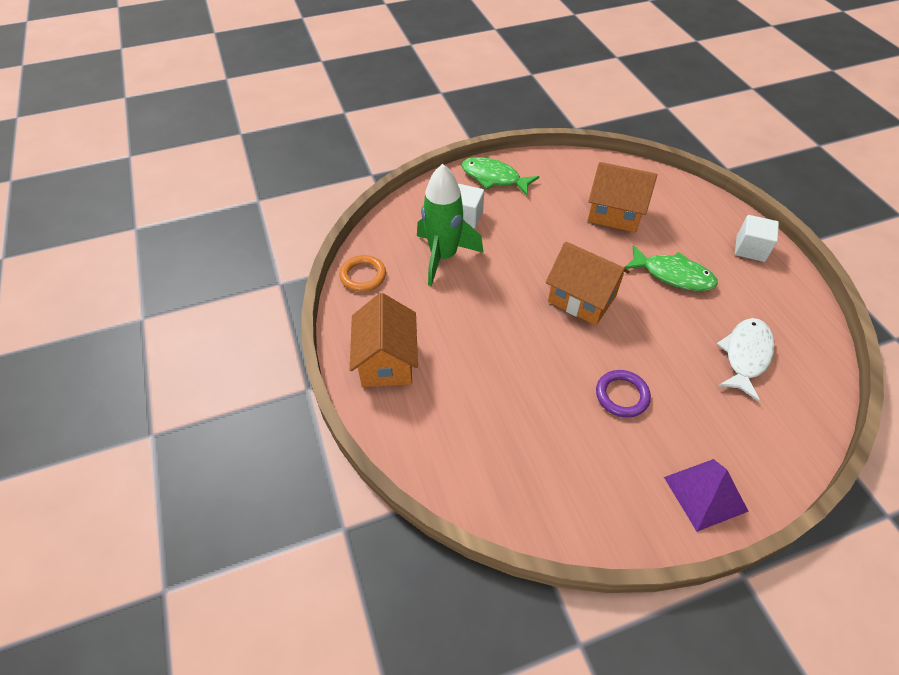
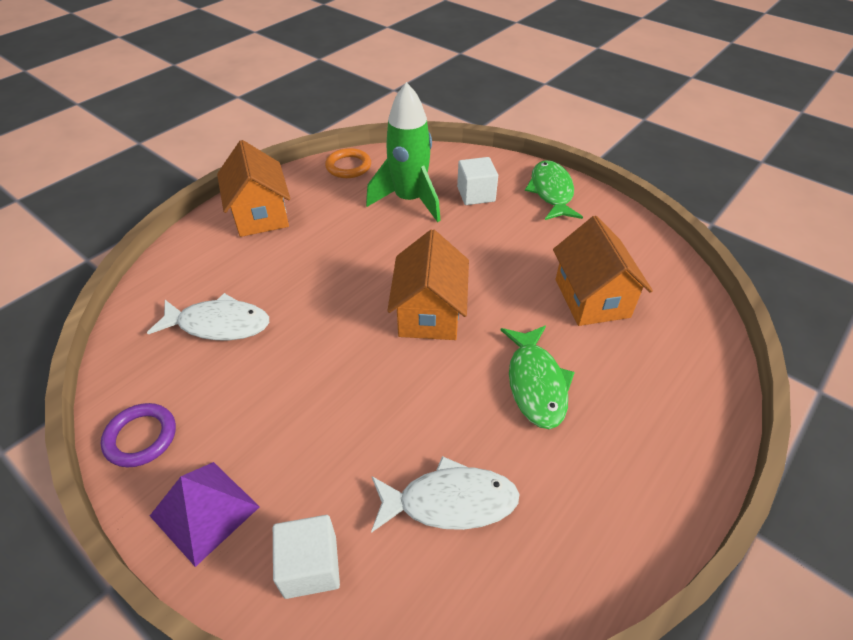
camera: 60 degrees right, 5 degrees down
(387, 361) = (260, 215): orange house -> orange house turned 75 degrees counterclockwise
(518, 434) = (219, 324): none -> white fish
(622, 395) = (310, 390): purple ring -> purple ring (141, 437)
(750, 249) = (665, 457): white cube -> white cube (310, 566)

